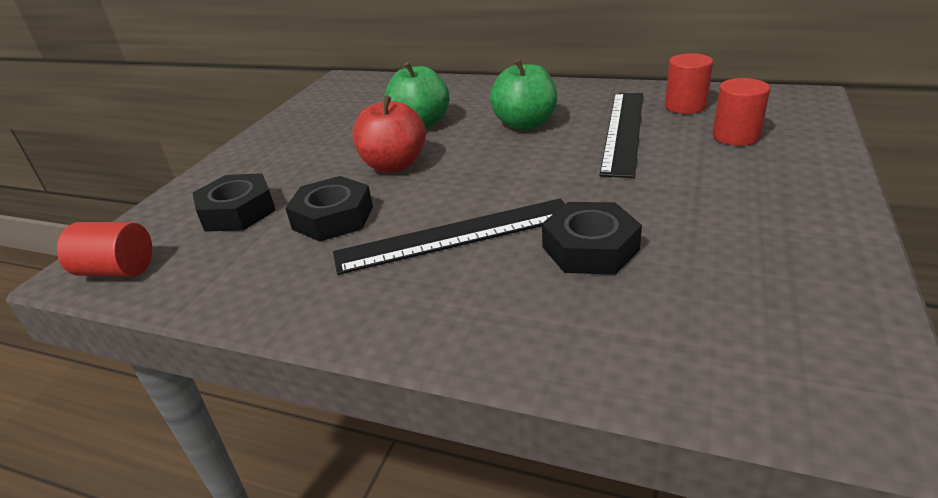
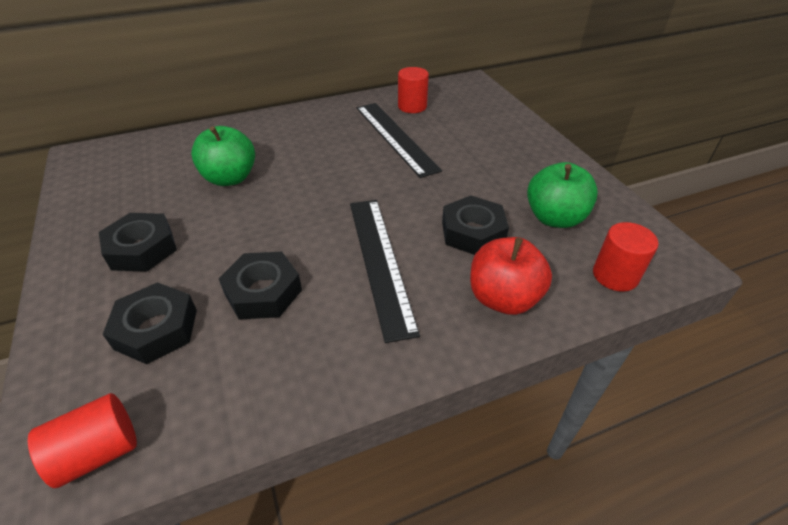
camera: 45 degrees left, 10 degrees up
(297, 154) = (142, 249): none -> black nut
(394, 165) = (256, 224): red apple -> red apple (503, 298)
(455, 235) = (380, 262): black ruler -> black ruler turned 45 degrees counterclockwise
(525, 124) = (320, 152): green apple -> green apple (554, 218)
(736, 136) = (464, 122): red cylinder -> red cylinder (615, 275)

